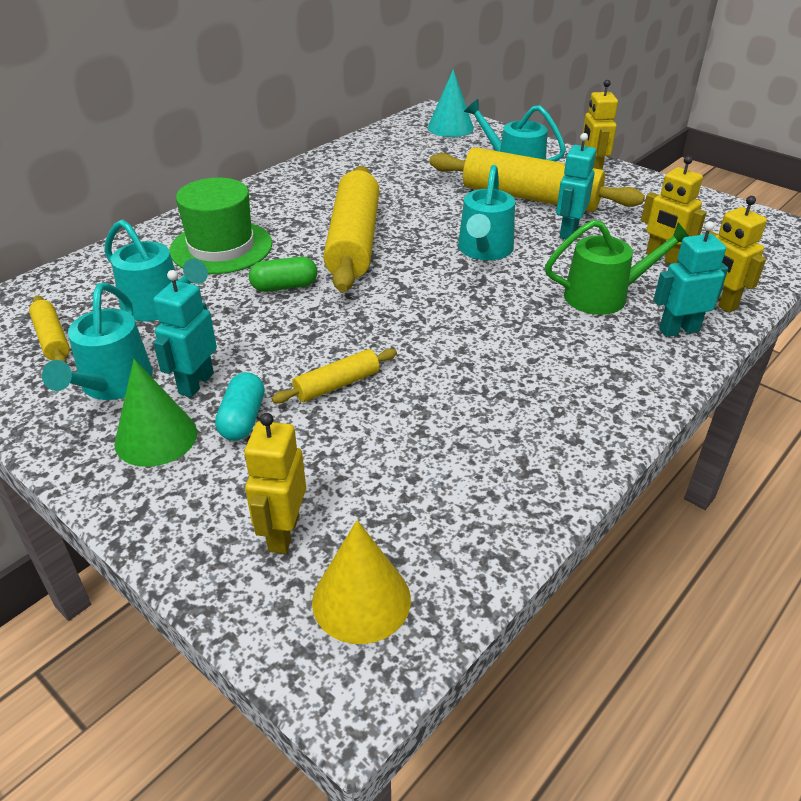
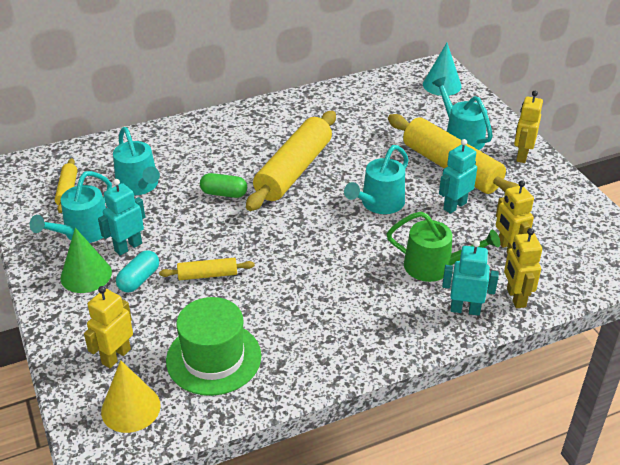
camera: 25 degrees right, 0 degrees up
(221, 247) = (204, 151): green hat -> green hat (213, 358)

